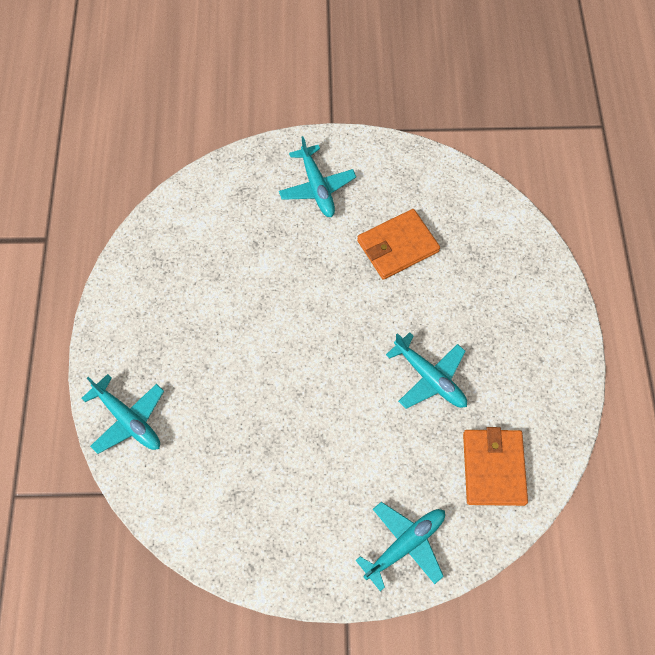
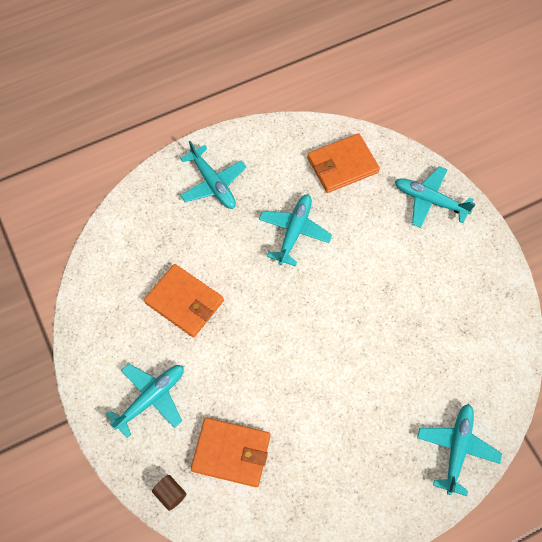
camera: 115 degrees left, 0 degrees up
(227, 173) = (170, 494): none -> brown cylinder
(235, 230) = (231, 453): none -> orange wallet
(524, 322) = (213, 183): none -> turquoise plane

